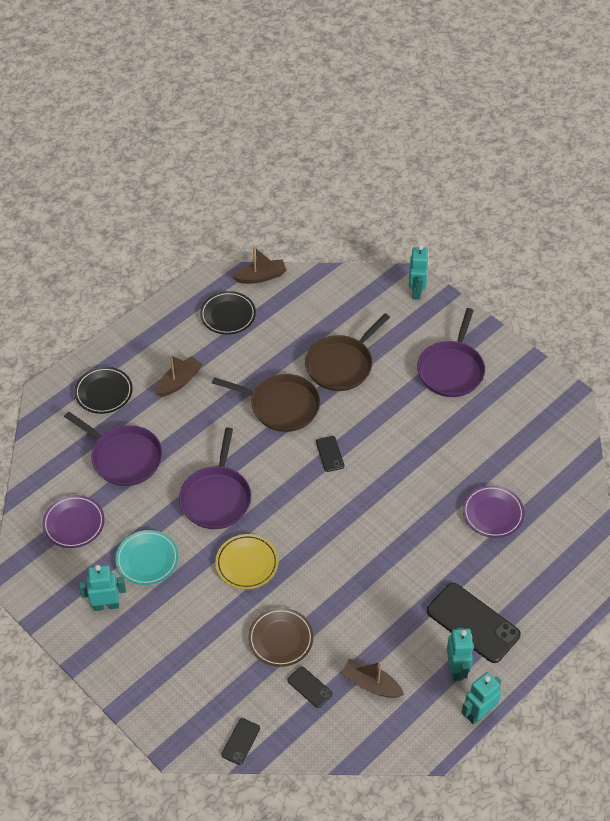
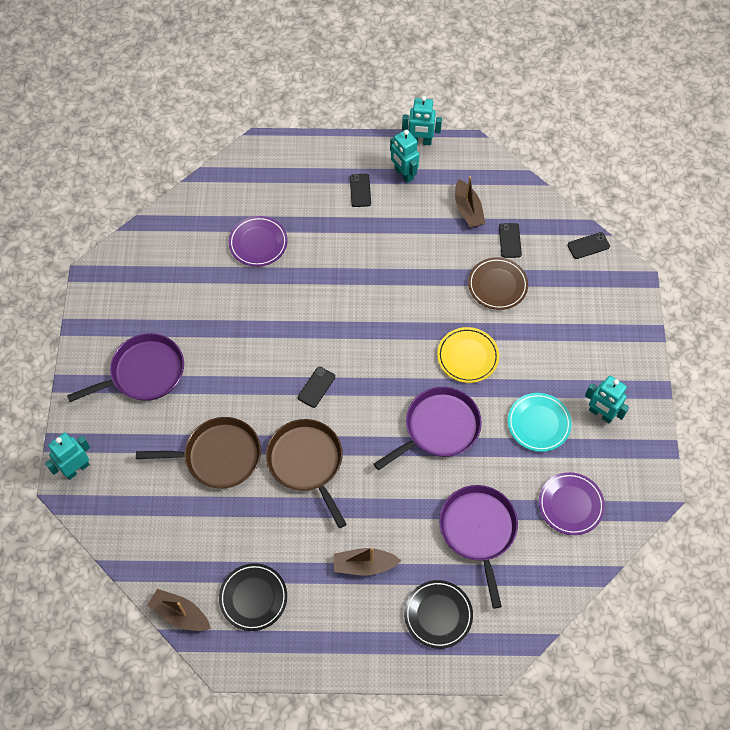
camera: 135 degrees left, 10 degrees up
(457, 669) = (403, 174): turquoise robot -> turquoise robot turned 75 degrees counterclockwise
(473, 623) = (360, 190): black phone -> black phone, size x0.48

